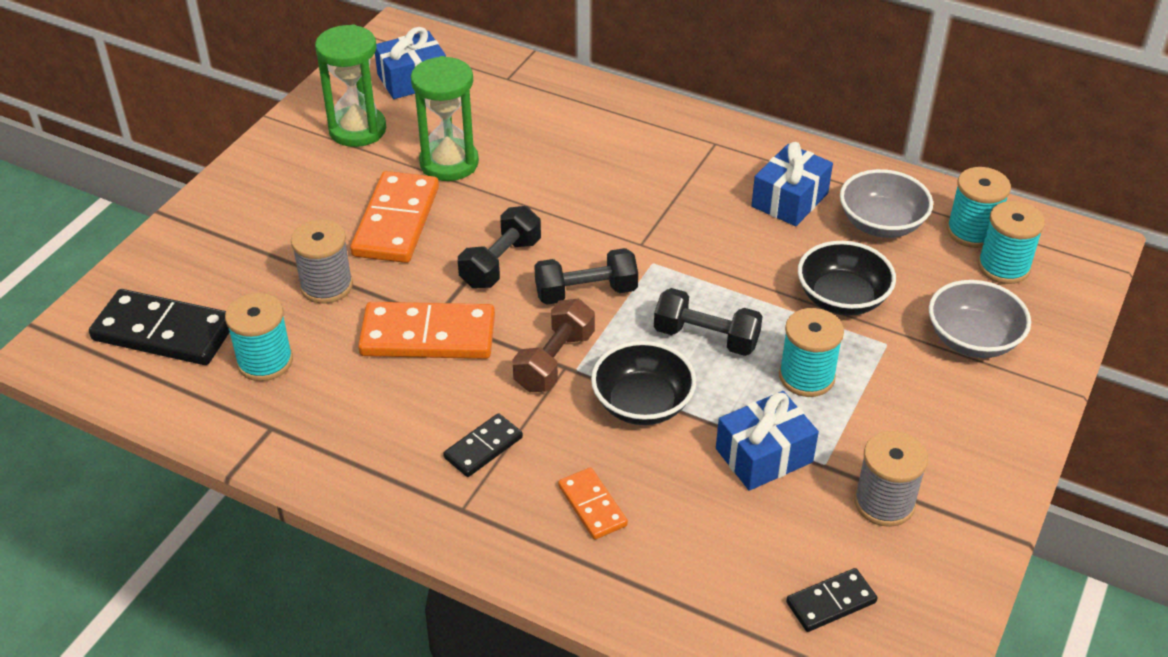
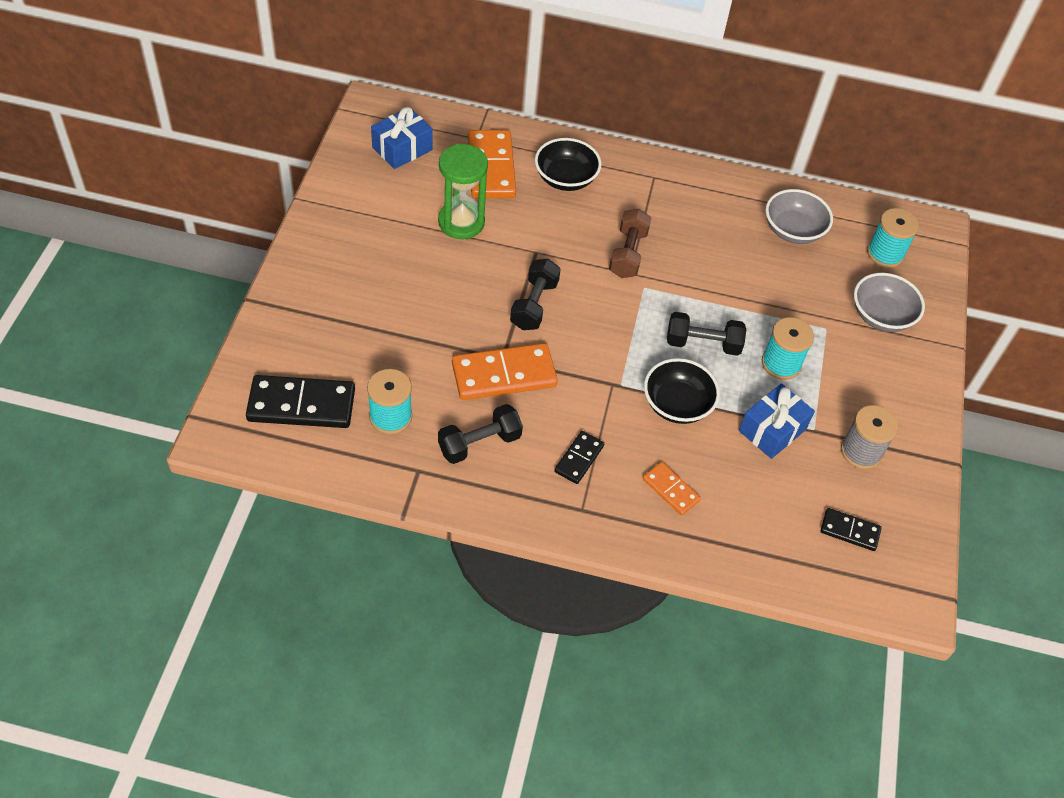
camera: 20 degrees left, 10 degrees up
(326, 286) = (410, 345): grey spool -> none
(357, 130) = (377, 201): green hourglass -> none
(396, 221) = (441, 280): orange domino -> orange domino (491, 167)
(554, 361) = (603, 380): brown dumbbell -> brown dumbbell (628, 254)
(586, 292) = (605, 320): black dumbbell -> black dumbbell (479, 443)
(790, 200) = (723, 219): blue gift -> none
(831, 602) = (849, 531): black domino -> black domino turned 60 degrees clockwise
(842, 298) = (785, 297): black bowl -> black bowl (565, 178)
(971, 231) = (856, 228): turquoise spool -> none

